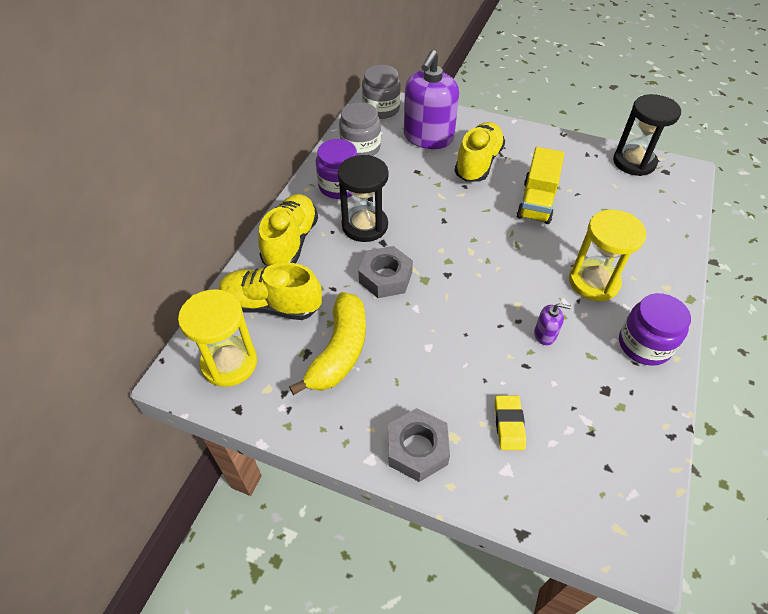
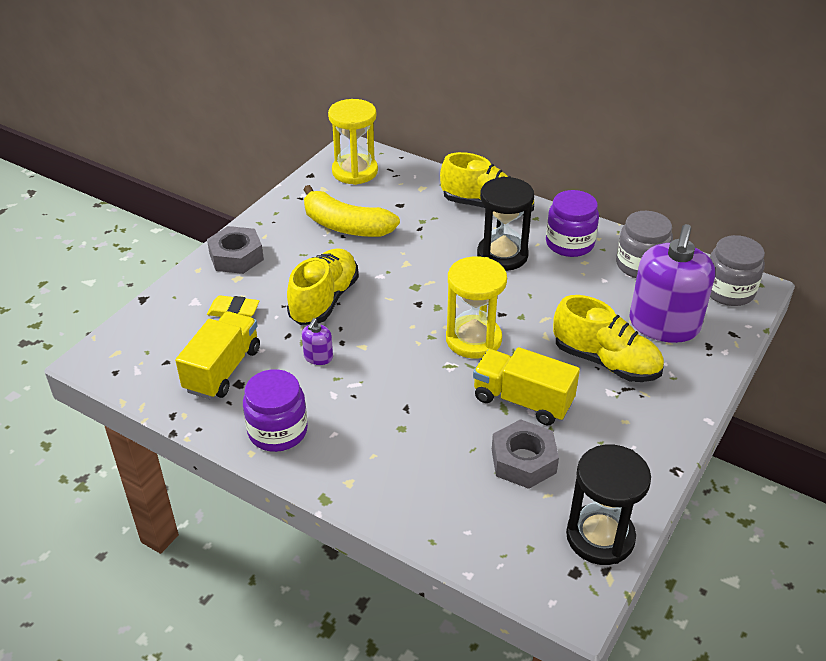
camera: 100 degrees right, 10 degrees down
(271, 305) = (409, 193): yellow shoe -> yellow shoe (324, 300)
(385, 277) = (425, 261): grey nut -> grey nut (523, 461)
(428, 137) = (664, 325): purple soap dispenser -> purple soap dispenser turned 105 degrees counterclockwise
(593, 282) = (376, 416): yellow hourglass -> yellow hourglass (473, 339)
(595, 409) = (223, 370): none -> yellow truck

